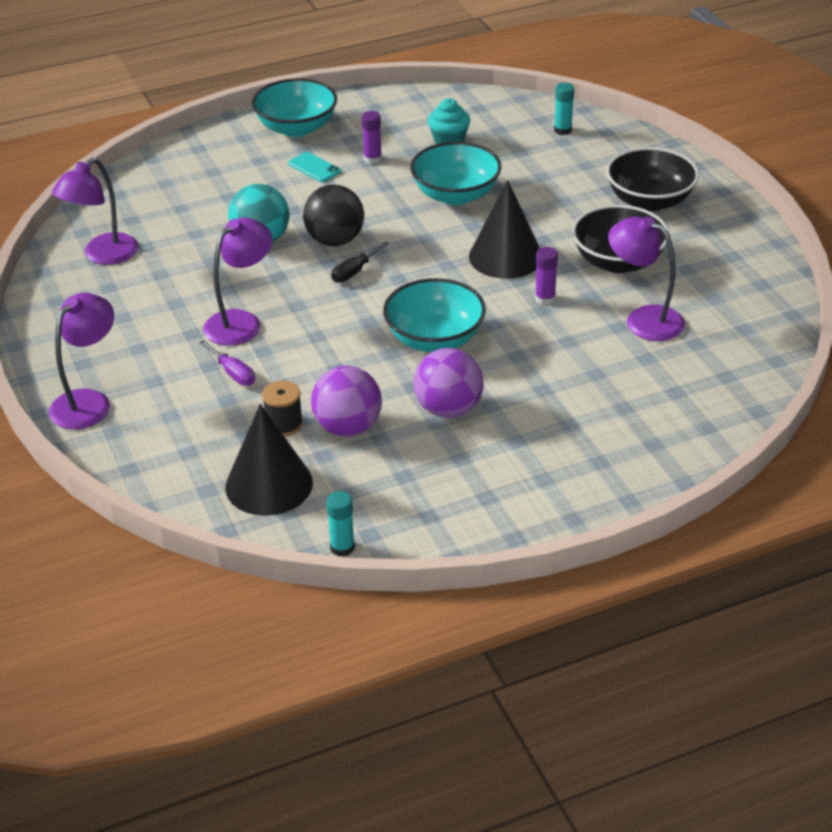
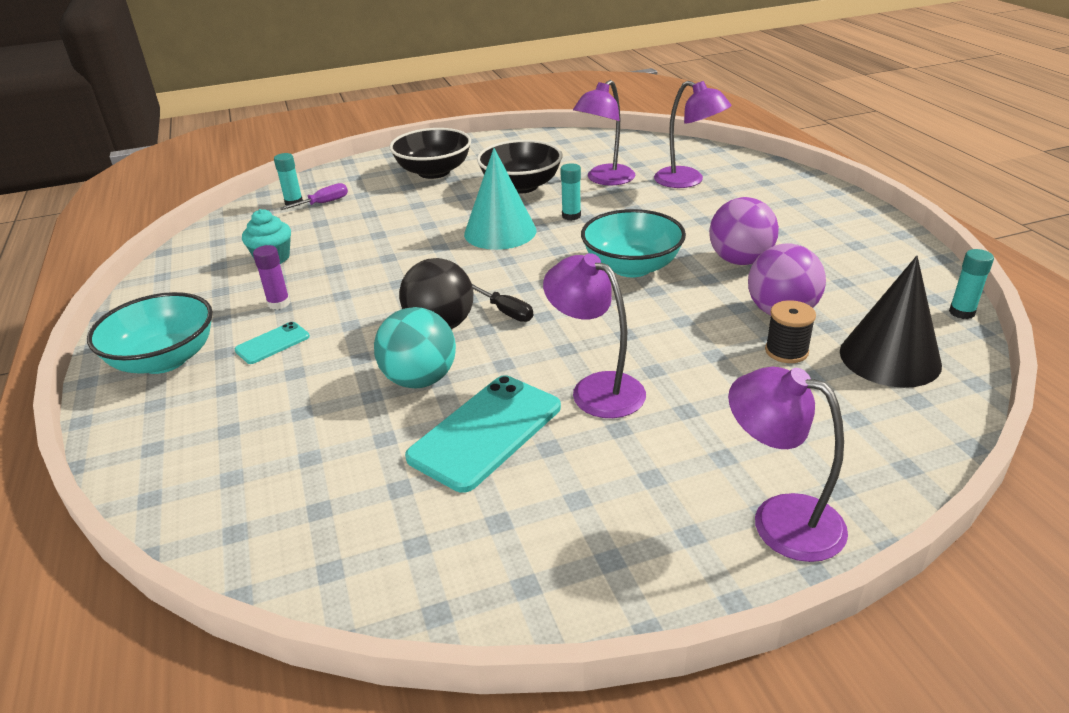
camera: 85 degrees left, 5 degrees down
(103, 255) = (410, 536): purple lamp -> purple lamp (688, 181)
(196, 275) = (486, 432): none -> turquoise phone
(233, 373) = (699, 390): purple screwdriver -> purple screwdriver (324, 203)
(455, 195) = (381, 255): turquoise bowl -> none
(505, 256) = (500, 232): black cone -> turquoise cone
(545, 299) = (571, 216): purple glue stick -> turquoise glue stick

